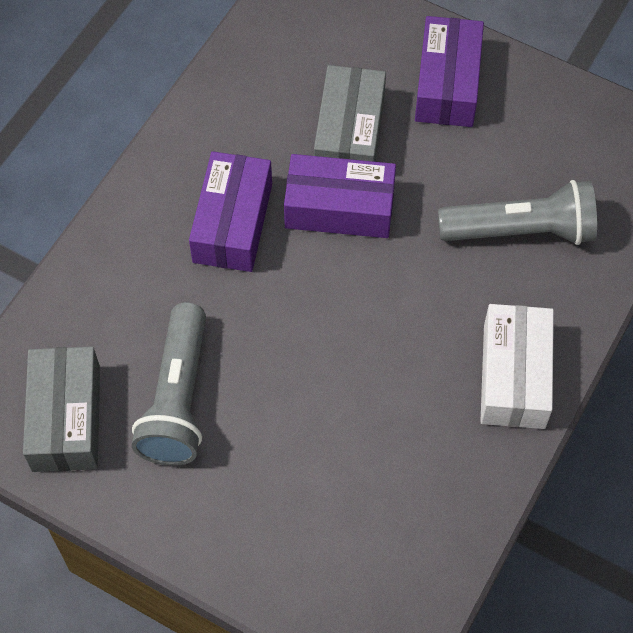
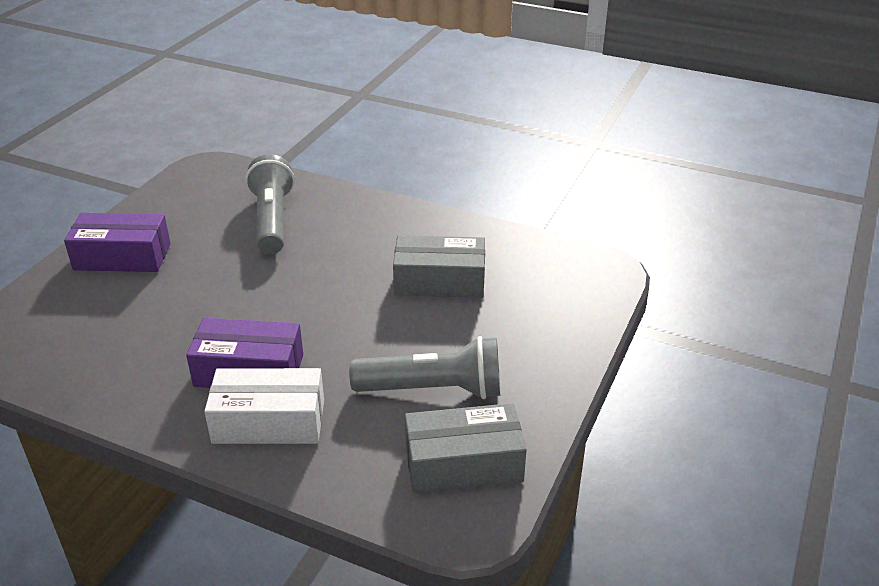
camera: 95 degrees left, 25 degrees down
(339, 208) = (240, 308): purple box -> none
(349, 134) = (163, 306): grey box -> grey box (439, 281)
(514, 376) = (395, 222): white box -> white box (269, 421)

